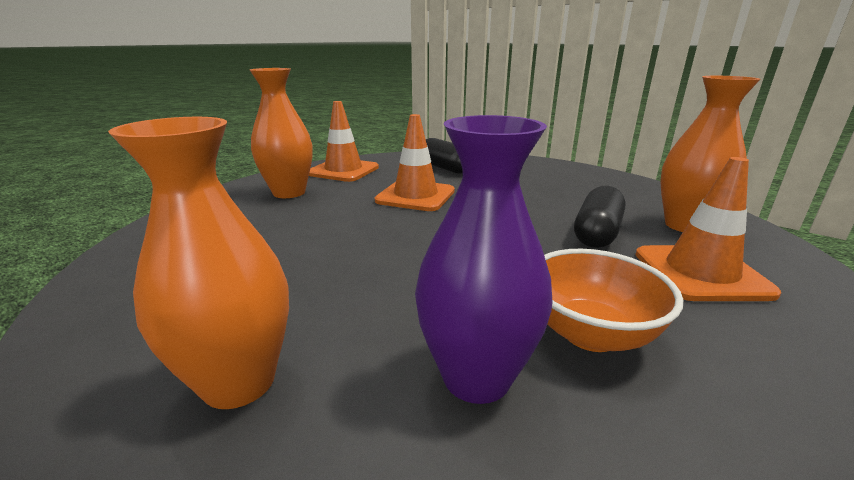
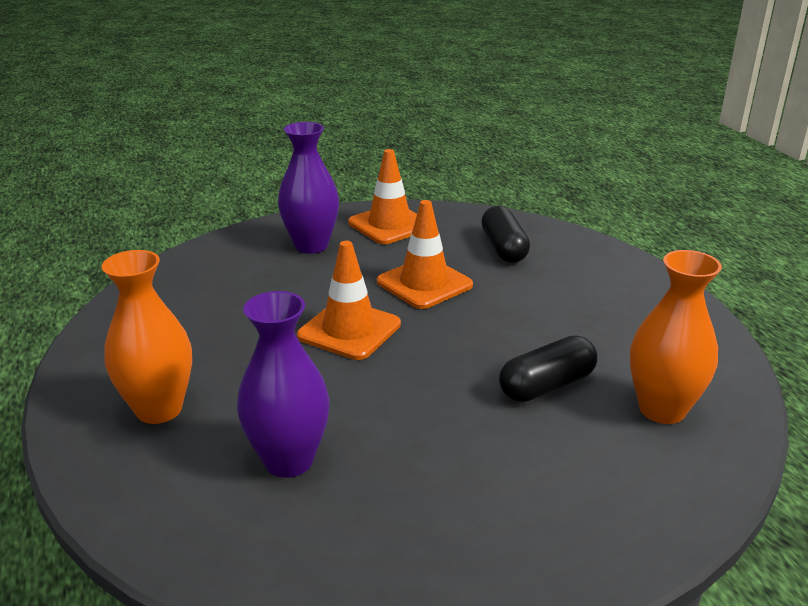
camera: 30 degrees right, 5 degrees up
(289, 193) = (311, 245): orange vase -> purple vase
(590, 333) = (400, 465): orange bowl -> none
(700, 273) = (578, 458): orange traffic cone -> orange traffic cone (349, 330)

